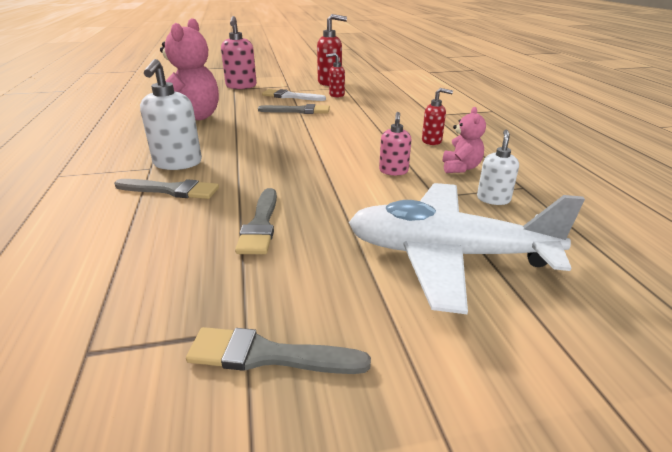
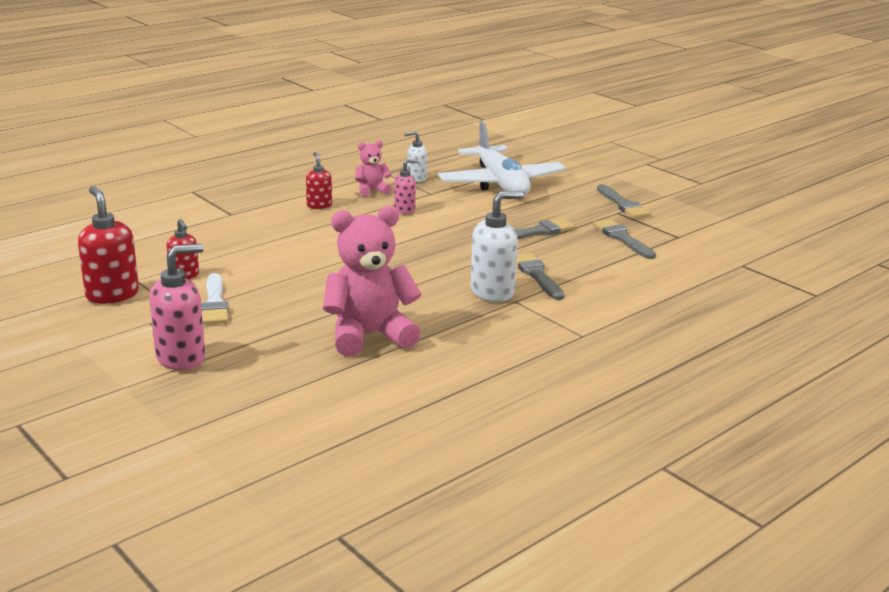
camera: 120 degrees left, 5 degrees down
(298, 111) = (278, 281): grey brush -> grey brush (622, 238)

